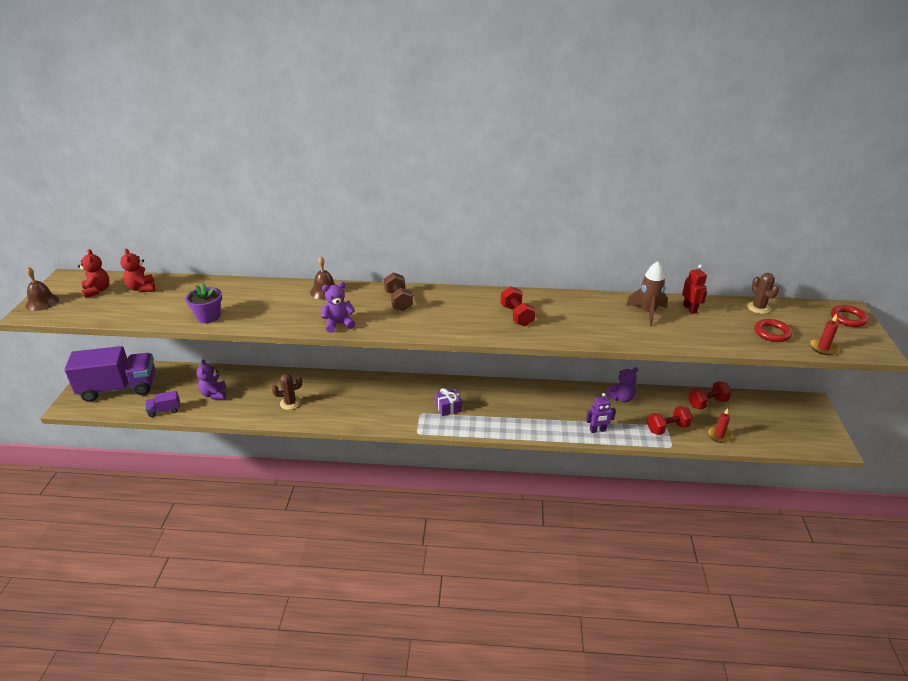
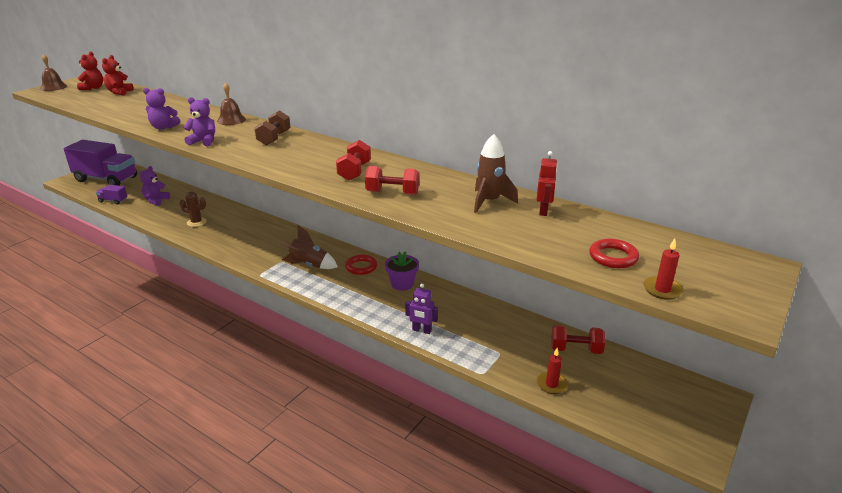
camera: 30 degrees right, 5 degrees down
(208, 316) = (129, 116): purple flower pot -> purple flower pot (402, 284)
(449, 408) = (309, 265): purple gift -> brown rocket
(621, 398) = (482, 312): purple teddy bear -> purple teddy bear (163, 127)
(667, 428) = (499, 356): red dumbbell -> red dumbbell (392, 193)
(758, 308) = (632, 231): brown cactus -> none
(848, 318) = (748, 273): red ring -> red ring (361, 267)

